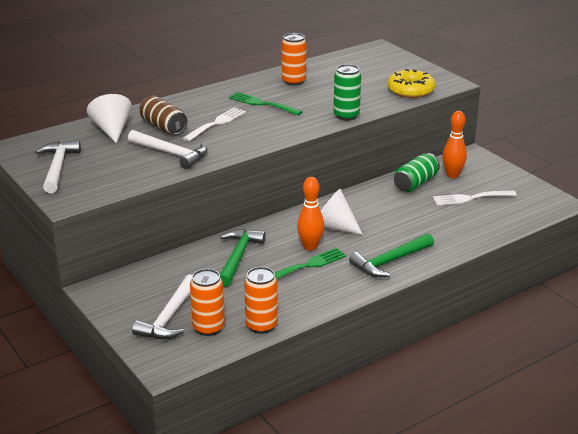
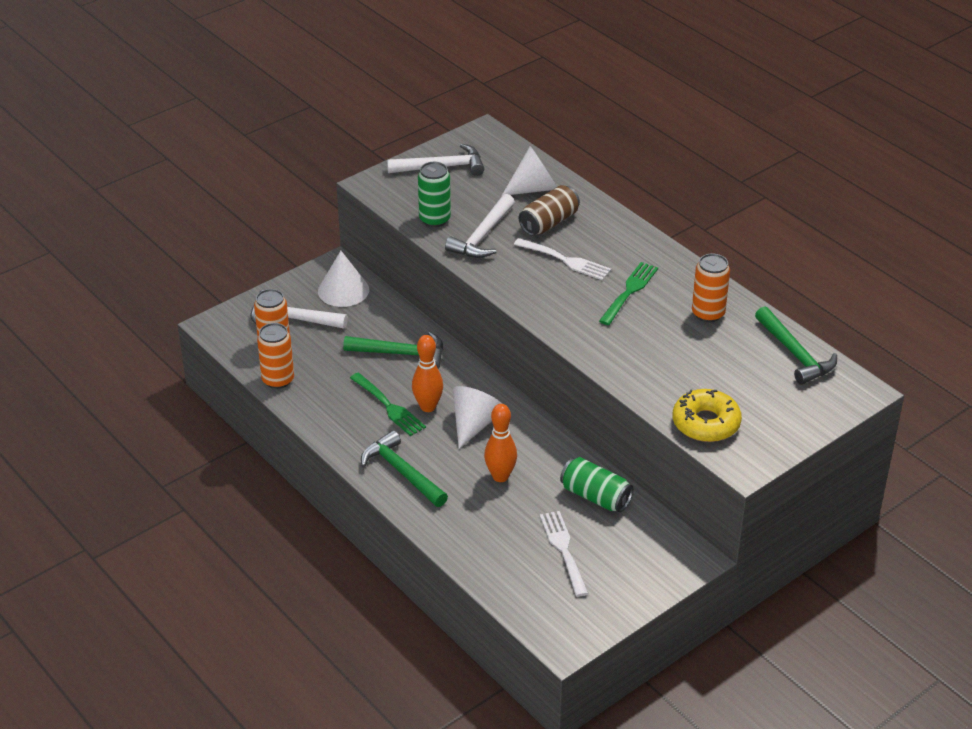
camera: 85 degrees right, 10 degrees up
(135, 286) = (343, 290): none -> white cone
(340, 61) = (795, 354): none -> green hammer
(346, 116) = (609, 364): green can -> green can (434, 219)
(452, 175) = (626, 534): orange bowling pin -> orange bowling pin (500, 476)

